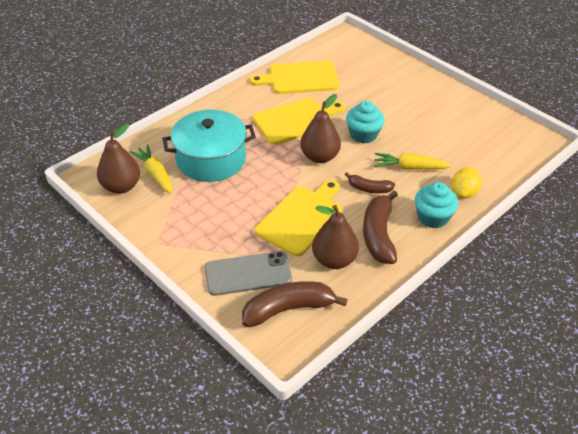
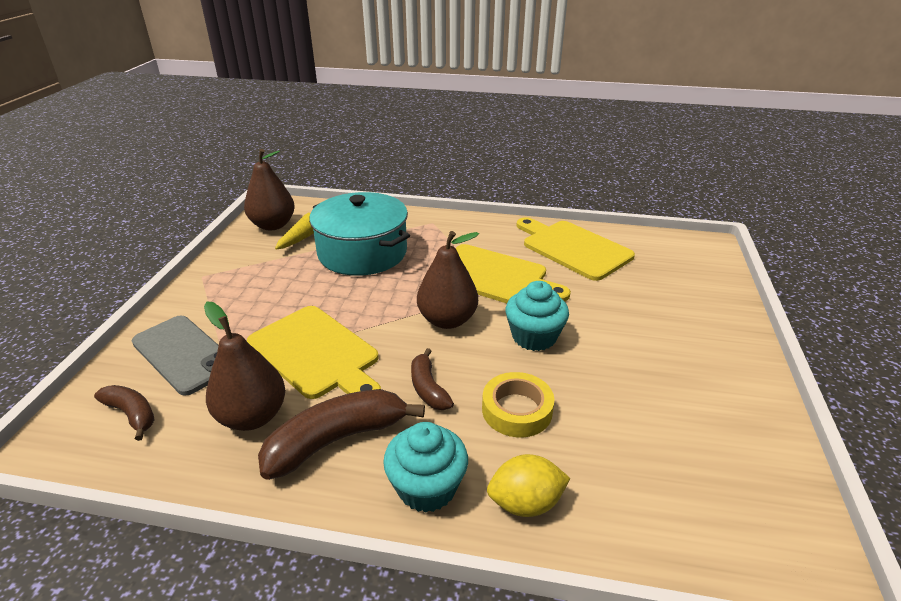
camera: 55 degrees right, 10 degrees down
(288, 309) = (132, 414): brown banana -> brown banana, size x0.57
(301, 218) = (316, 354): yellow cutting board -> yellow cutting board turned 45 degrees clockwise
(409, 167) = (517, 410): yellow carrot -> yellow tape

